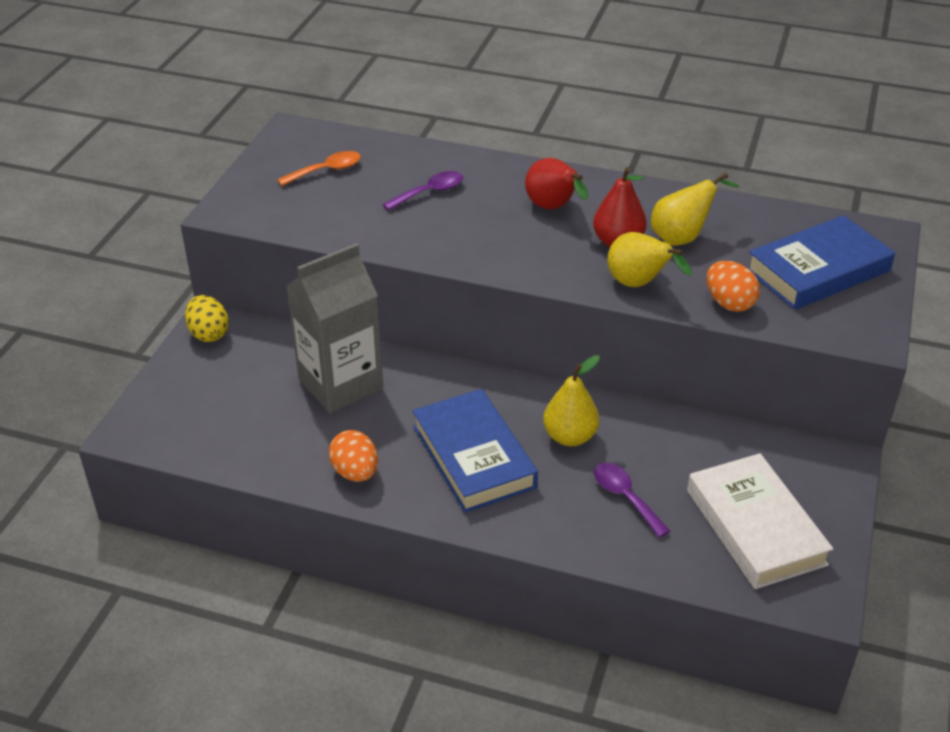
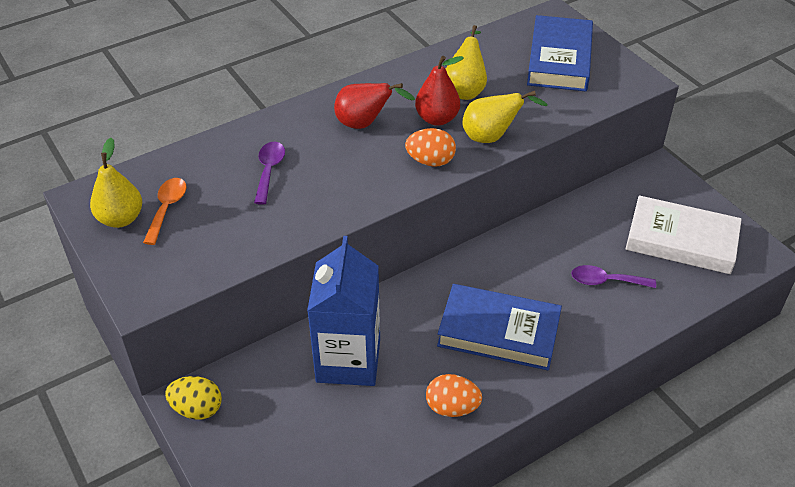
camera: 50 degrees left, 5 degrees up
(340, 384) = (348, 360): grey carton -> blue carton
(570, 436) = (526, 272): yellow pear -> yellow pear (121, 219)
(729, 303) = (552, 112): orange egg -> orange egg (430, 161)

